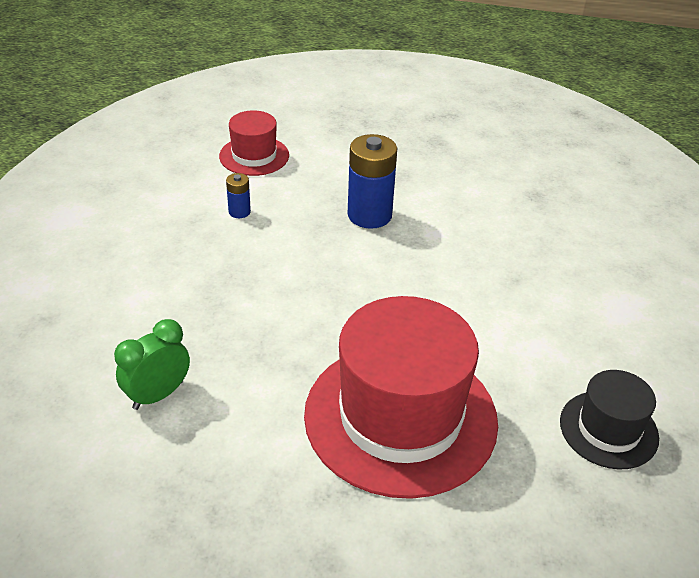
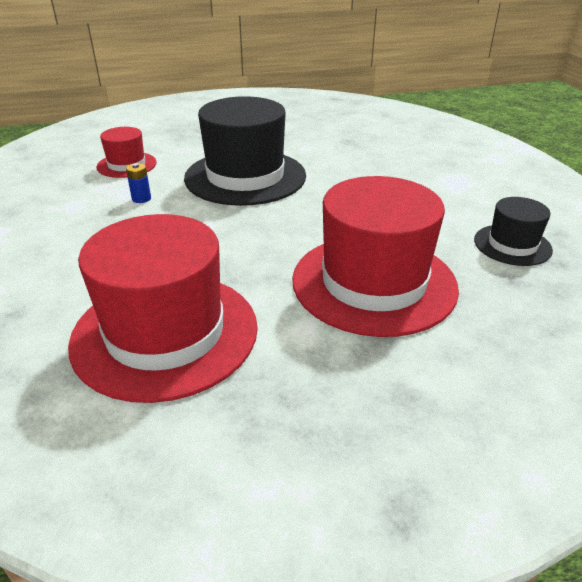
camera: 25 degrees left, 5 degrees down
(158, 395) = (165, 333): green clock -> red hat
(369, 215) = (245, 177): blue battery -> black hat

